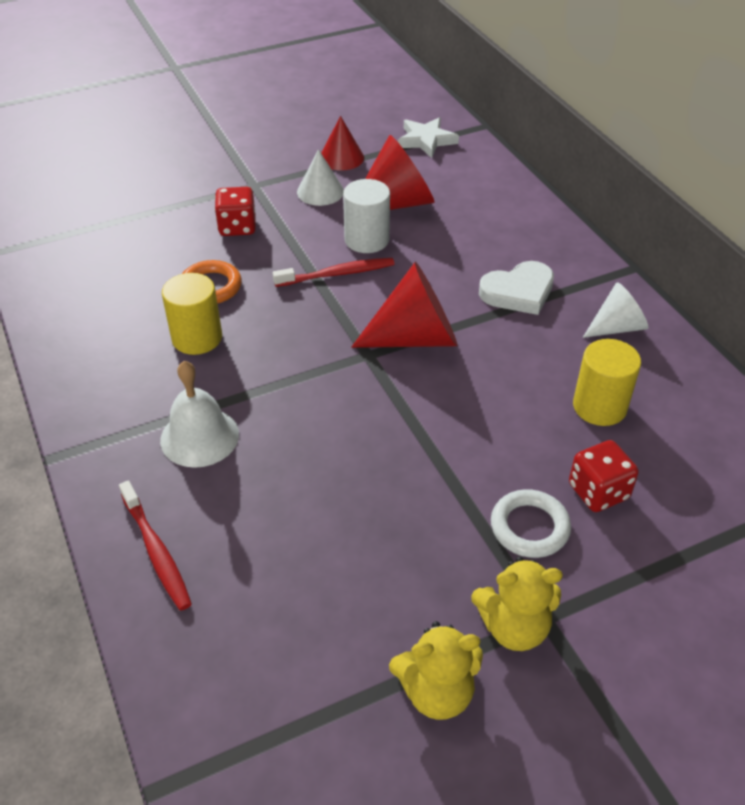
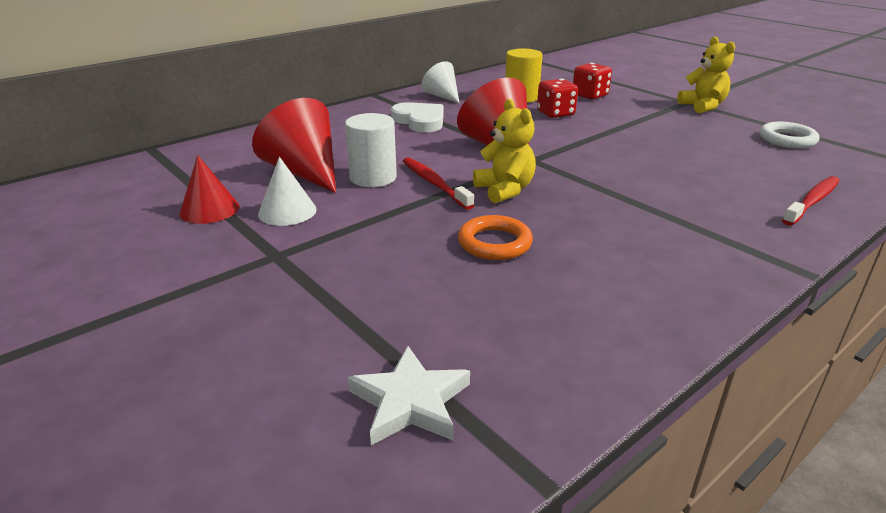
camera: 105 degrees left, 15 degrees down
(197, 338) = (578, 234): yellow cylinder -> none
(199, 437) = (692, 207): white bell -> none
(237, 227) = (374, 249): red dice -> red dice (555, 114)
(426, 140) = (176, 170): white star -> white star (410, 402)
(436, 692) = (765, 118): yellow teddy bear -> yellow teddy bear (505, 190)
(529, 527) = (634, 107): white ring -> white ring (787, 139)

